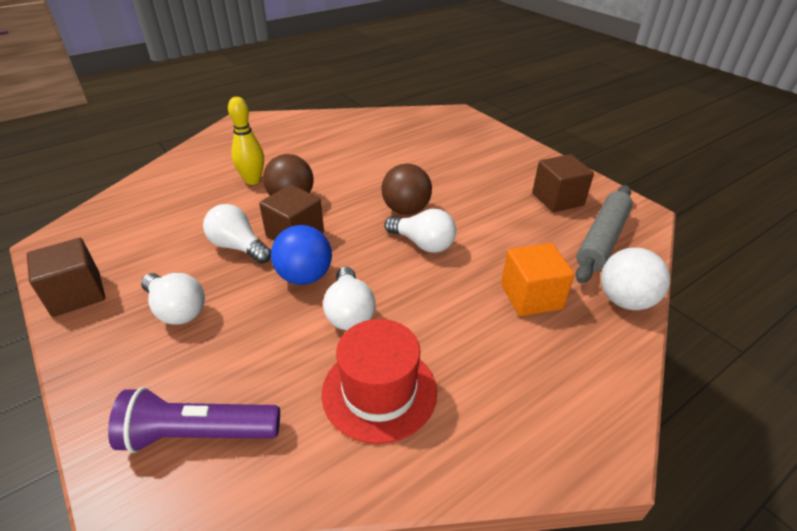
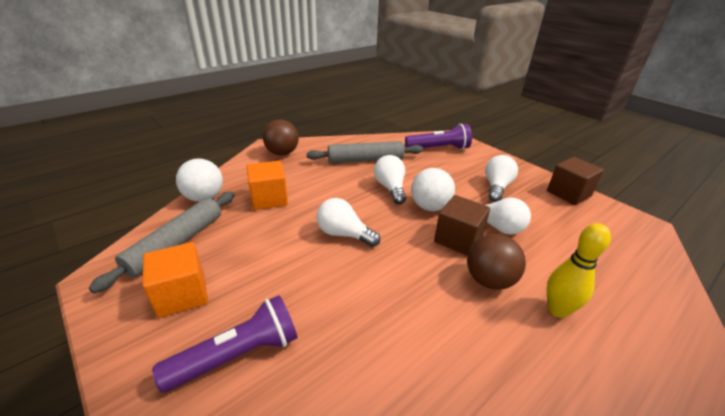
camera: 175 degrees right, 5 degrees down
(177, 310) = (496, 187): white light bulb -> white light bulb turned 75 degrees clockwise
(305, 277) = (429, 207): blue ball -> white ball
(379, 391) = (365, 160): red hat -> grey rolling pin
(406, 210) = (361, 271): brown ball -> brown ball (282, 153)
(492, 169) = (238, 355): none -> purple flashlight
(557, 199) = (182, 294): brown cube -> orange cube

